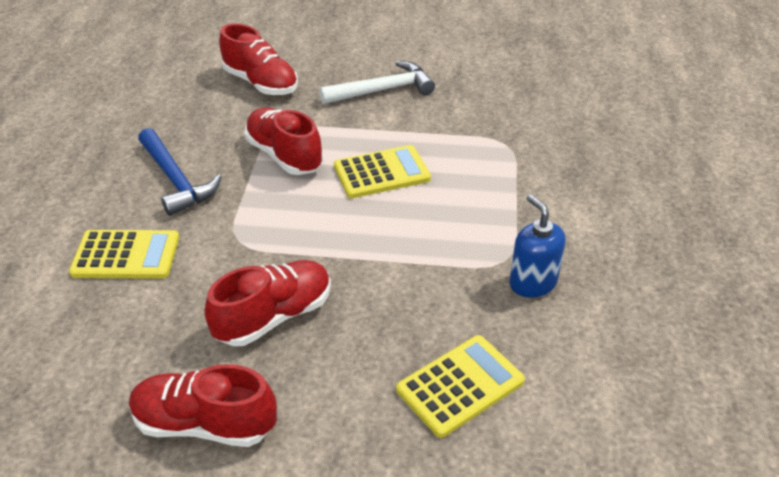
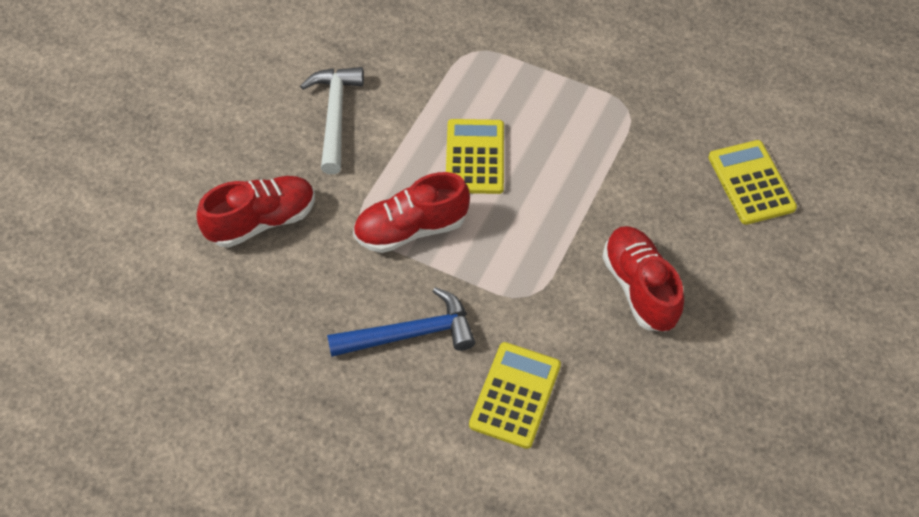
camera: 70 degrees left, 15 degrees up
(204, 424) = (743, 360): red shoe -> none
(532, 283) = (659, 100): blue soap dispenser -> none

